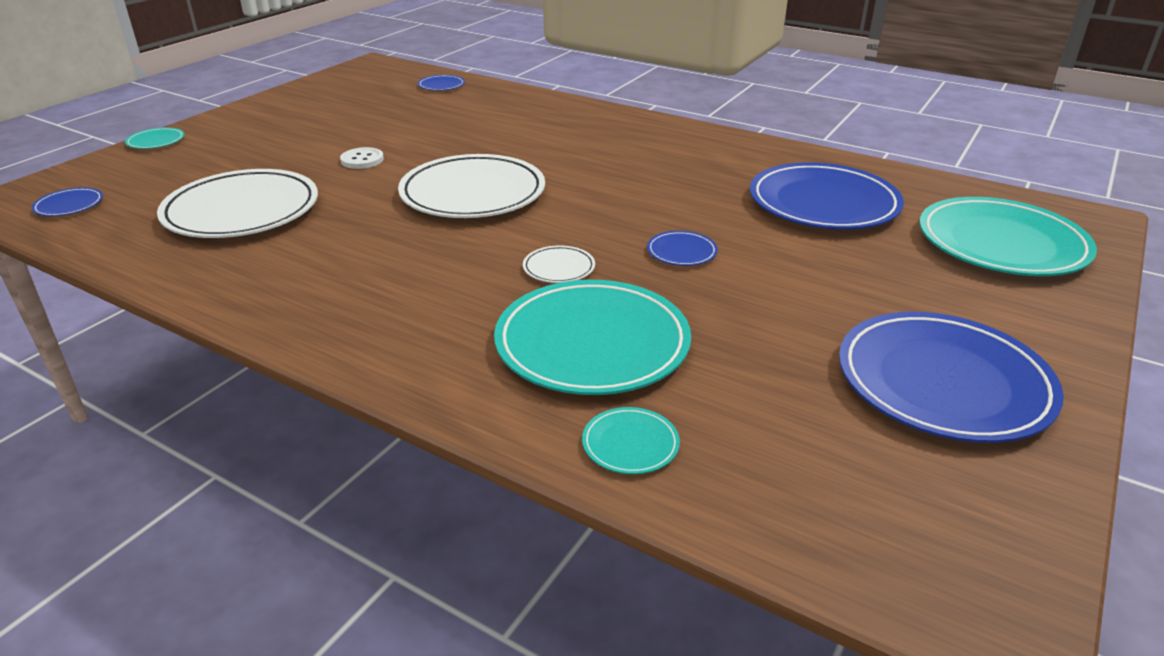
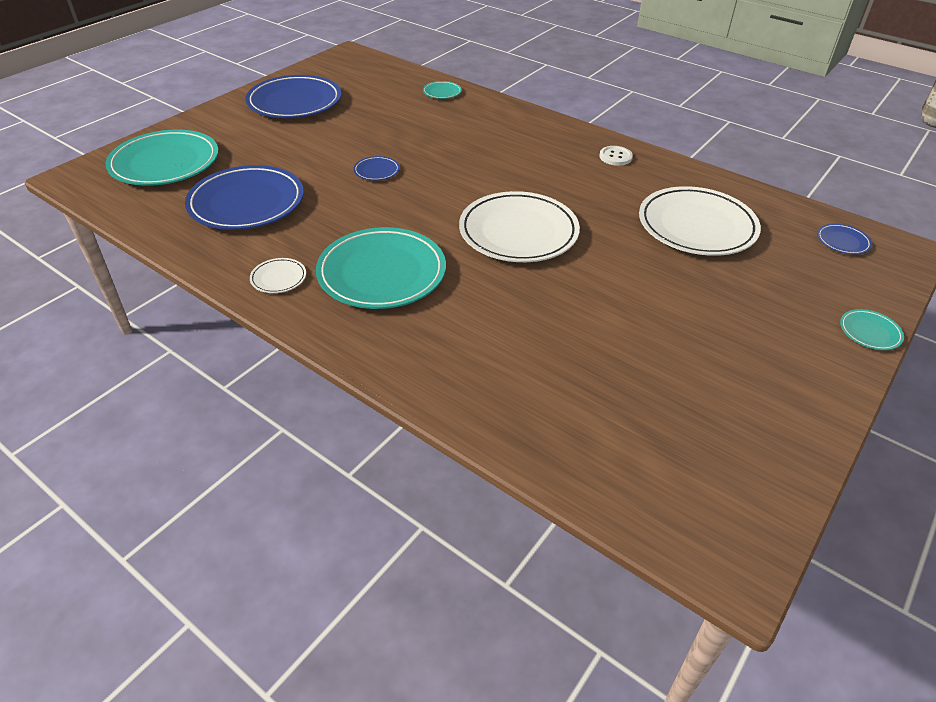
camera: 175 degrees left, 10 degrees up
(362, 160) = (630, 283): white button -> white button (615, 157)
(441, 85) = (587, 455): blue plate -> none
(559, 268) = (458, 165): white plate -> white plate (278, 278)
(592, 343) = (448, 126): turquoise plate -> turquoise plate (382, 273)

